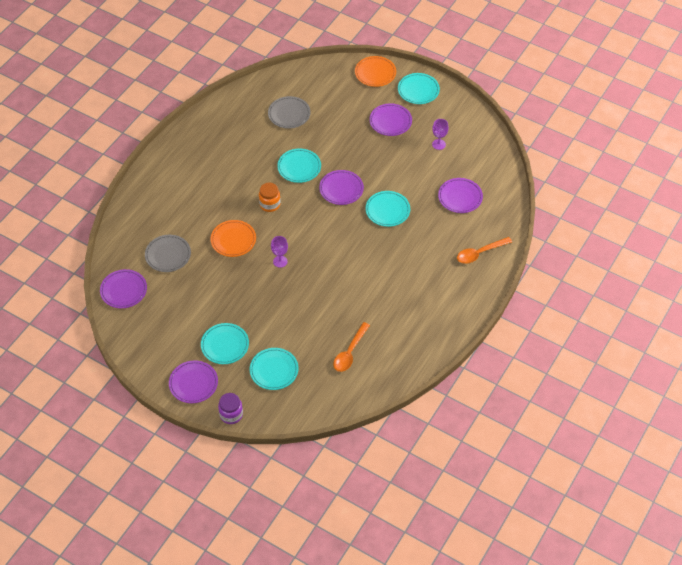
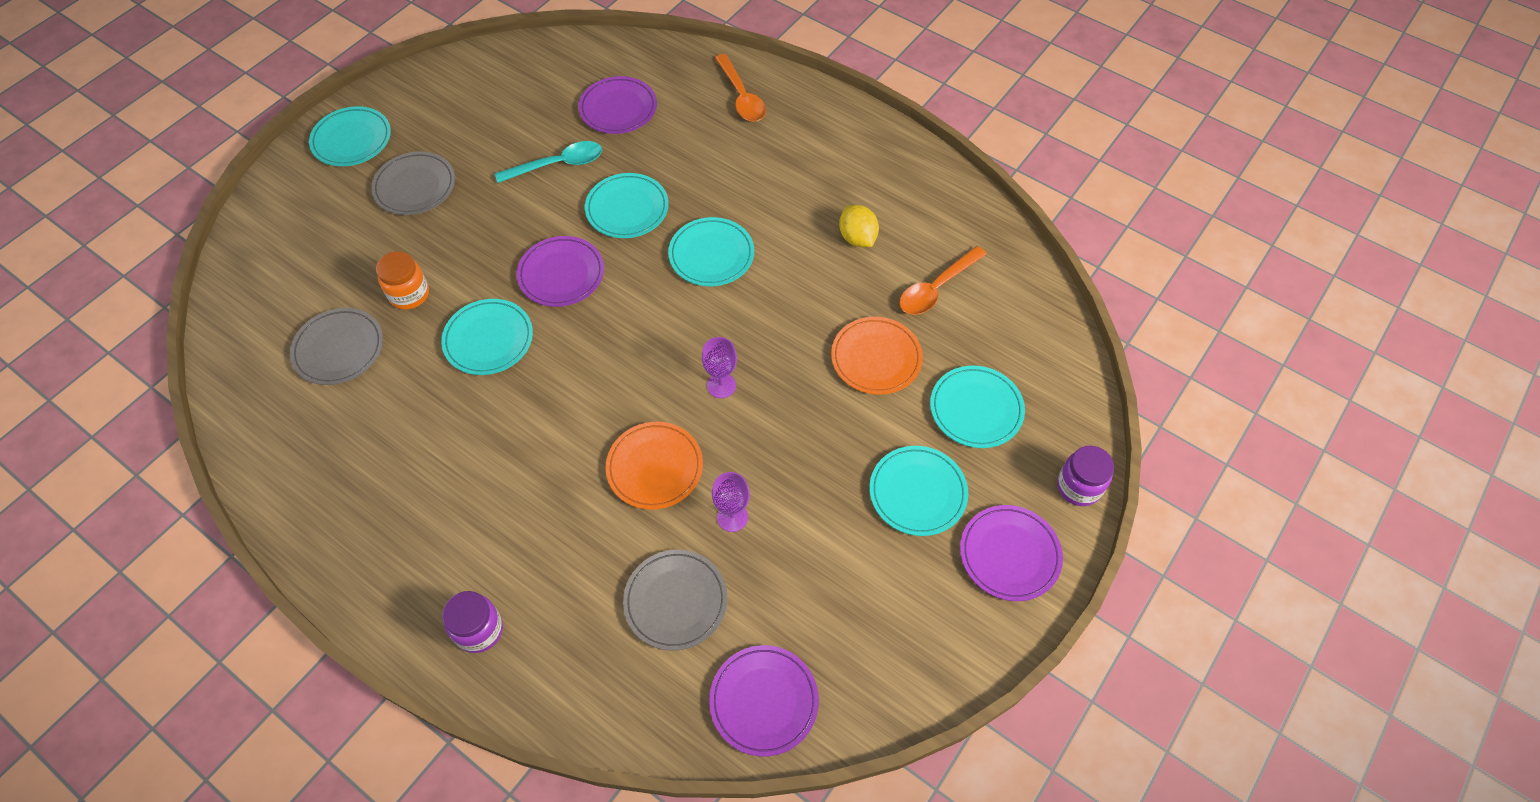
camera: 85 degrees left, 5 degrees up
(154, 189) = (479, 630): none -> purple jar
(270, 204) = (574, 396): orange jar -> orange jar (409, 294)
(350, 352) = (936, 288): orange spoon -> orange spoon turned 105 degrees clockwise
(361, 250) = (711, 255): none -> turquoise plate
(375, 73) = (282, 199): orange plate -> orange plate (876, 358)
(380, 314) = (857, 238): none -> yellow lemon
(390, 121) = (415, 186): purple plate -> grey plate
(414, 177) = (558, 164): none -> turquoise spoon
(438, 144) = (492, 124): purple goblet -> purple goblet (732, 517)

